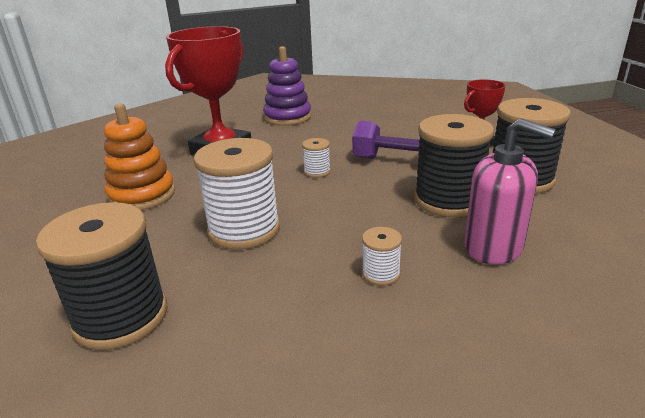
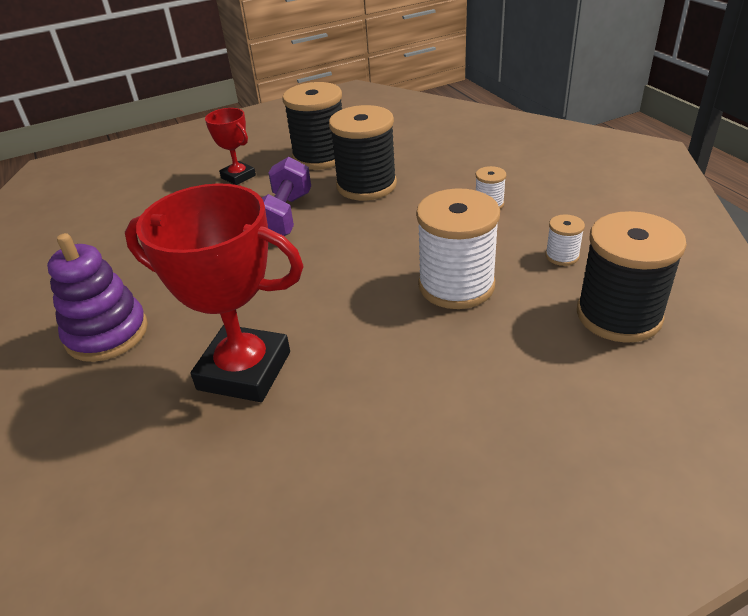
camera: 100 degrees left, 10 degrees up
(142, 195) = (406, 402): orange stacking toy -> none
(317, 172) = (314, 265): white spool -> white spool (562, 256)
(493, 247) = (433, 165): pink soap dispenser -> none

